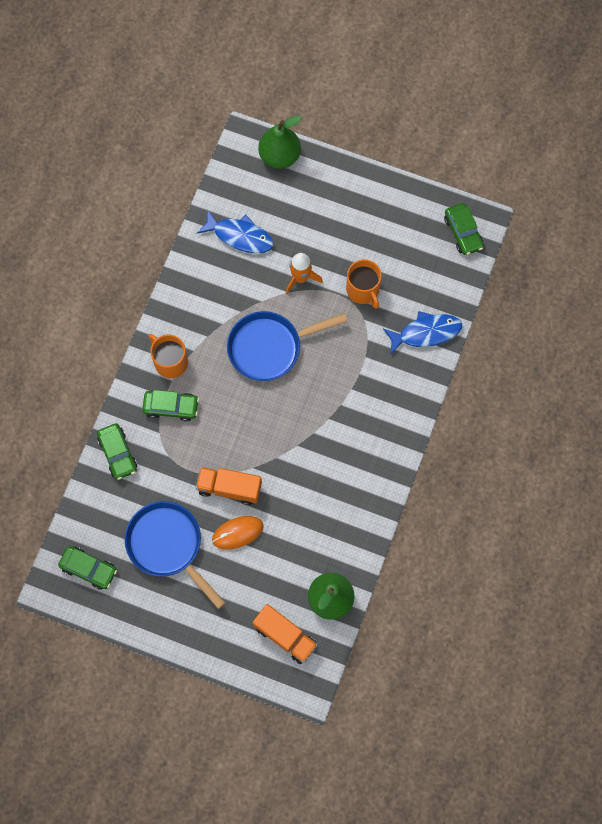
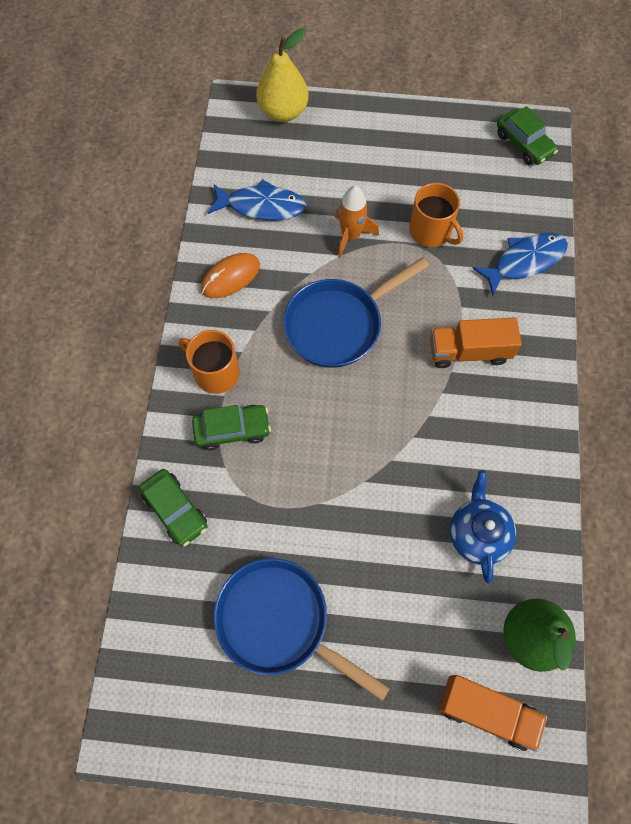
camera: 15 degrees left, 5 degrees down
(89, 569) = (173, 689): green car -> none
(229, 488) = (341, 517): orange truck -> orange truck (469, 351)
(237, 533) = (371, 577): orange mouse -> orange mouse (230, 277)
(279, 156) = (283, 112): green pear -> yellow pear
(319, 523) = (478, 533): none -> blue teapot

